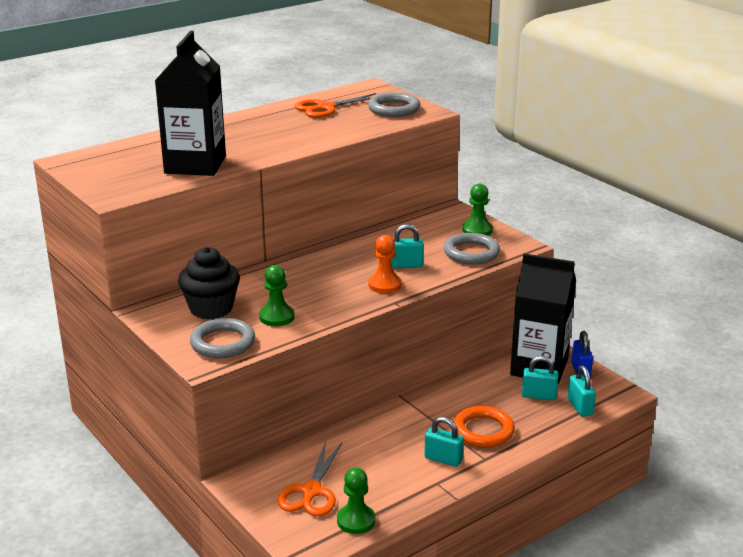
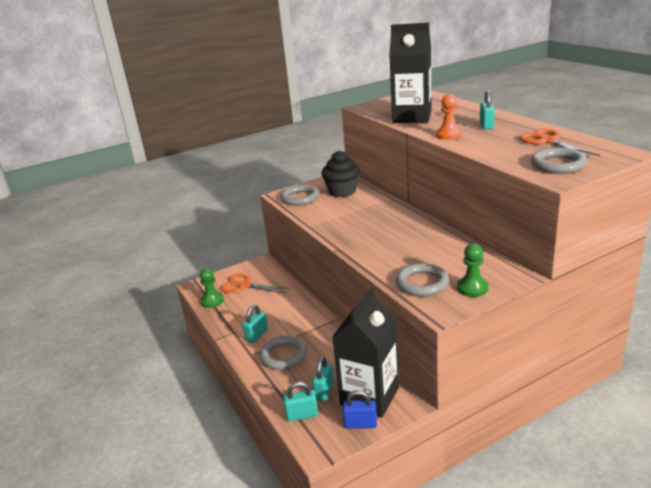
camera: 100 degrees right, 0 degrees up
(277, 317) = (326, 210): green pawn -> none
(384, 285) = (365, 244): orange pawn -> orange pawn (448, 135)
(406, 265) = (398, 252): turquoise padlock -> turquoise padlock (486, 125)
(483, 431) = (283, 356): orange ring -> grey ring

